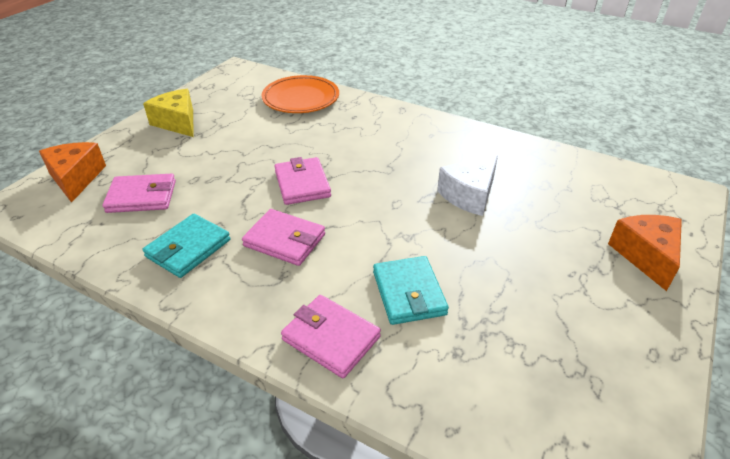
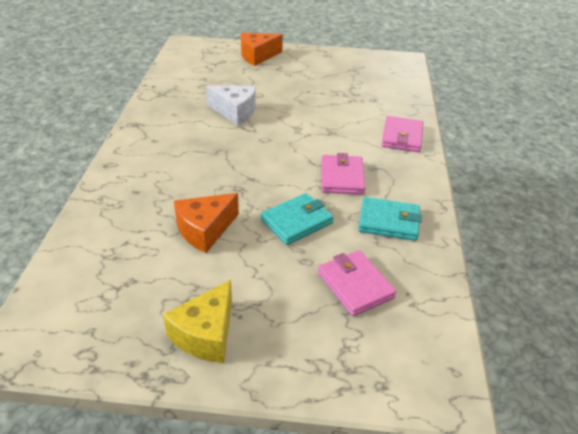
camera: 115 degrees left, 0 degrees up
(76, 178) = (368, 363): orange cheese -> orange cheese (205, 230)
(301, 99) = (105, 242): orange plate -> none
(302, 184) = (270, 190): pink wallet -> none
(409, 293) = (347, 119): turquoise wallet -> turquoise wallet (297, 221)

